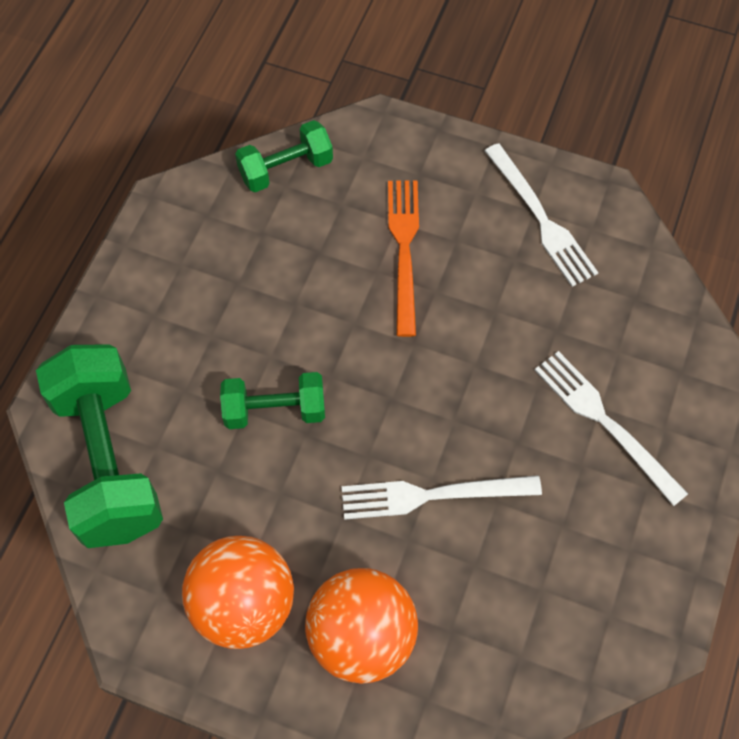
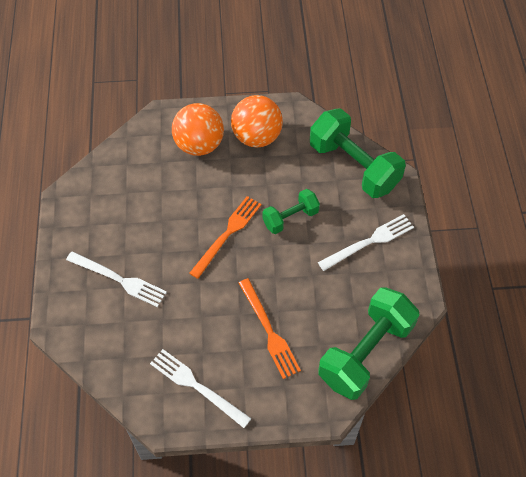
camera: 155 degrees right, 5 degrees down
(286, 169) = (365, 352): green dumbbell -> green dumbbell, size x1.82
(394, 426) = (227, 234): none -> orange fork
(433, 495) = (193, 211): white fork -> white fork (369, 242)

